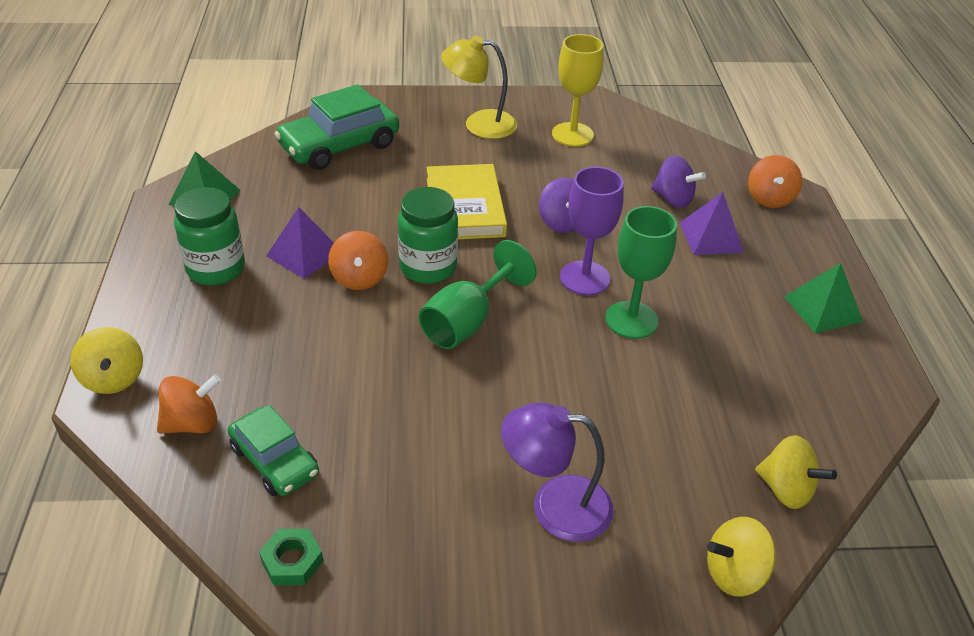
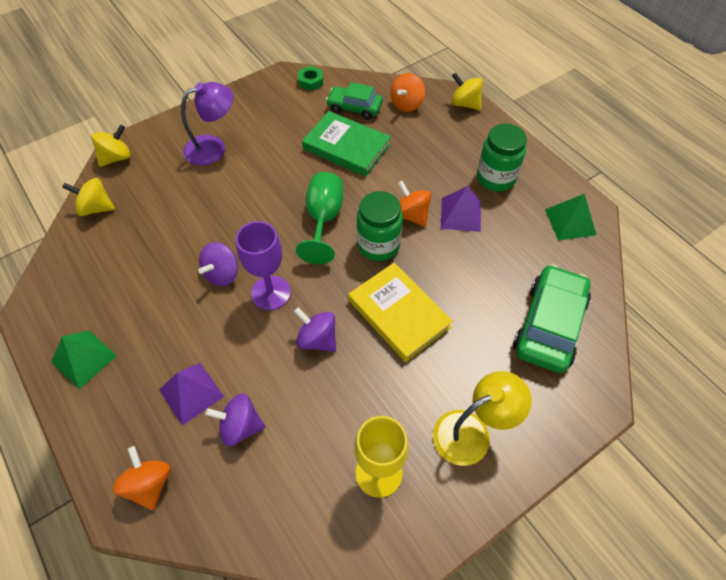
camera: 150 degrees right, 15 degrees up
(352, 400) = (346, 147): none -> green book
(631, 320) = (222, 274): green goblet -> purple spinning top

